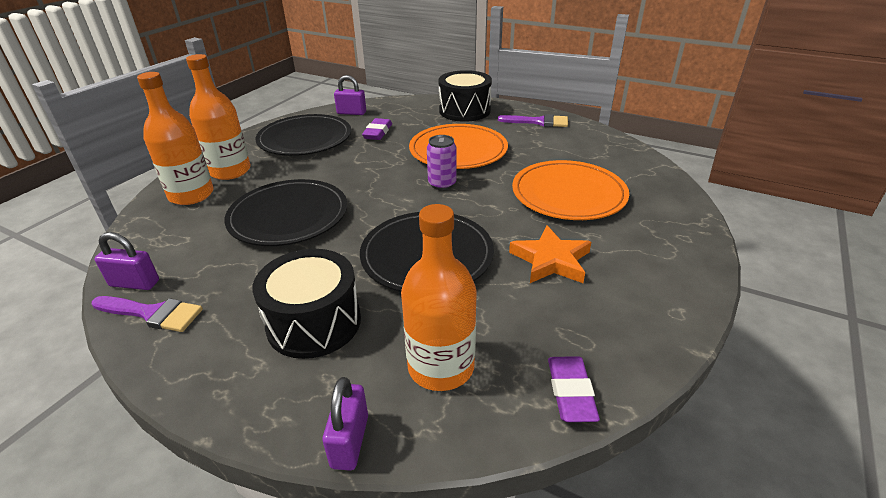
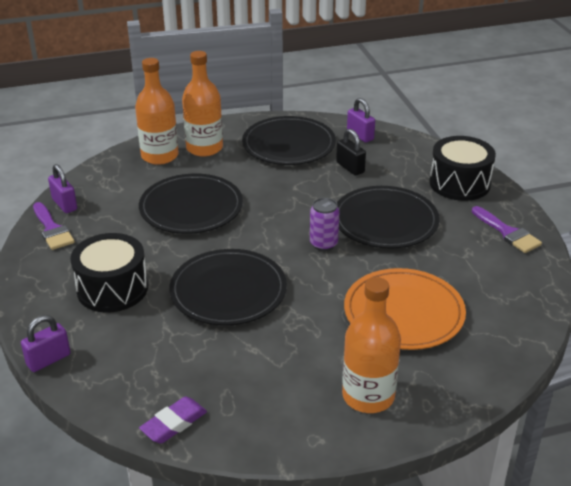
camera: 45 degrees right, 0 degrees up
(377, 132) = (350, 167): purple eraser -> black padlock
(441, 367) = (135, 359): orange bottle -> orange bottle (368, 396)
(458, 150) = (385, 221): orange plate -> black plate
(551, 260) = (298, 349): orange star -> none

